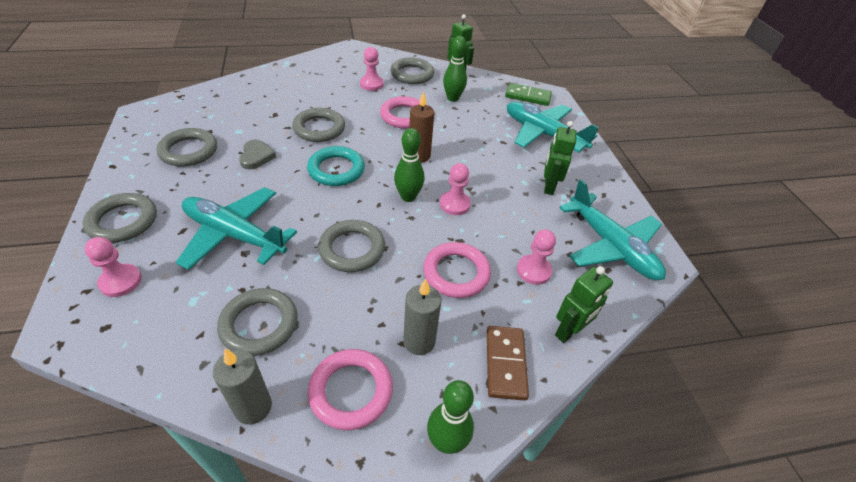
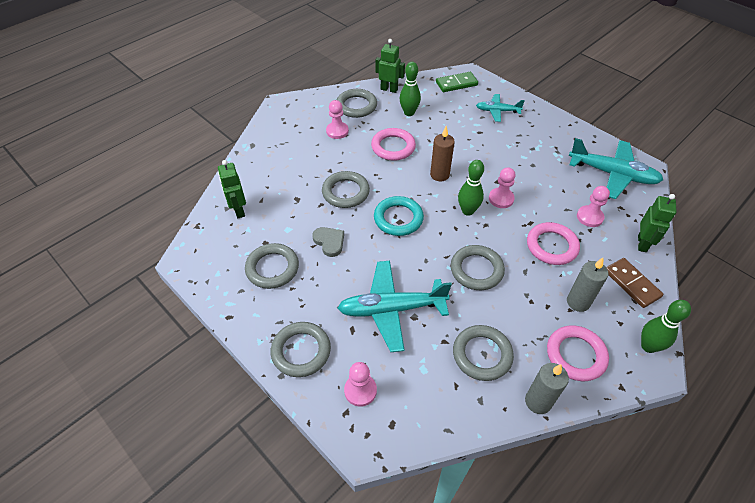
camera: 30 degrees left, 5 degrees up
(543, 134) = (497, 111): turquoise plane -> turquoise plane, size x0.56
(548, 187) = (541, 152): green robot -> green robot (239, 210)

